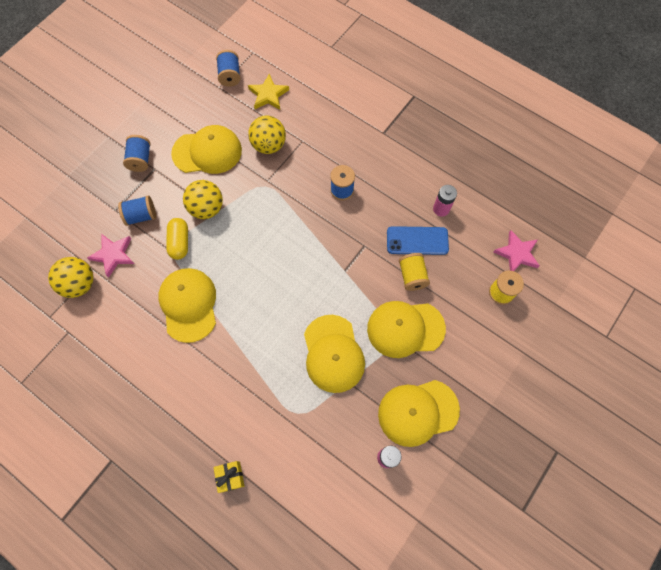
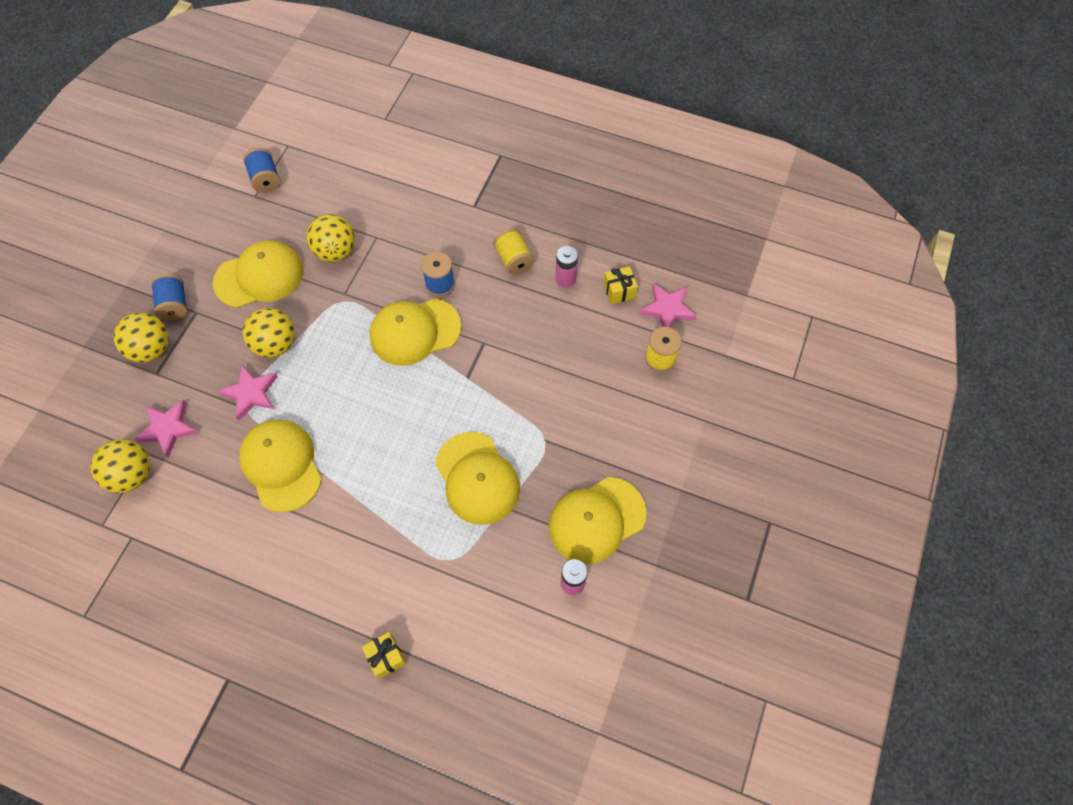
camera: 15 degrees left, 5 degrees down
(116, 190) = (151, 349): none -> yellow ball
(141, 216) = (193, 373): blue spool -> none
(180, 242) = (251, 393): yellow capsule -> pink star
(268, 95) = (320, 192): yellow star -> none
(405, 329) = (557, 427): yellow cap -> yellow cap (415, 332)
(412, 276) = (550, 364): yellow spool -> yellow spool (514, 260)
(417, 241) = (546, 322): blue phone -> none
(481, 229) = (619, 291): none -> yellow gift

